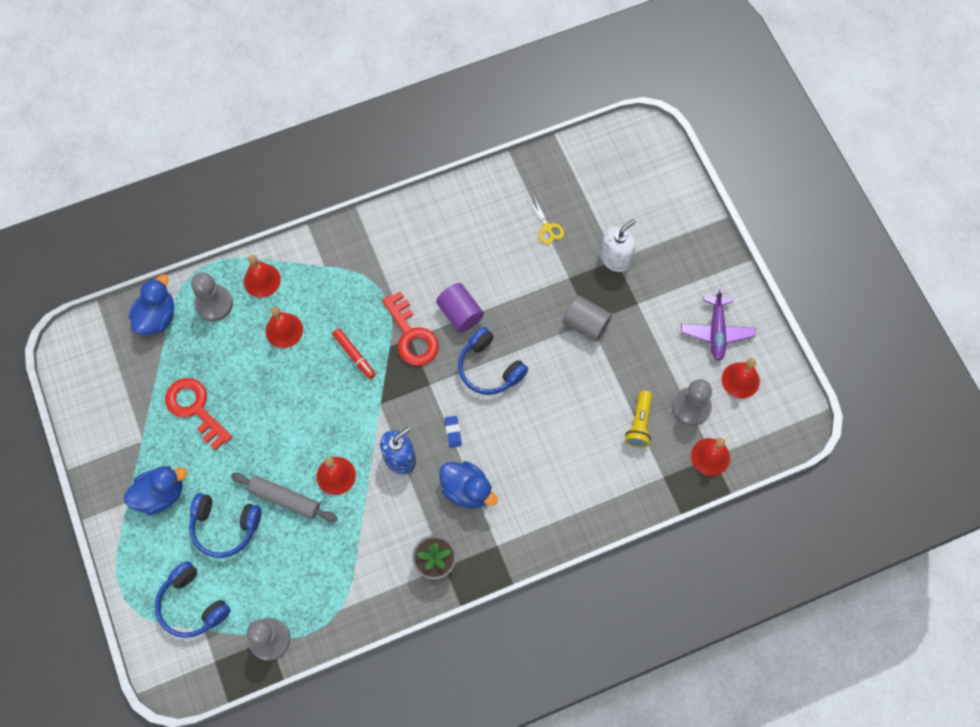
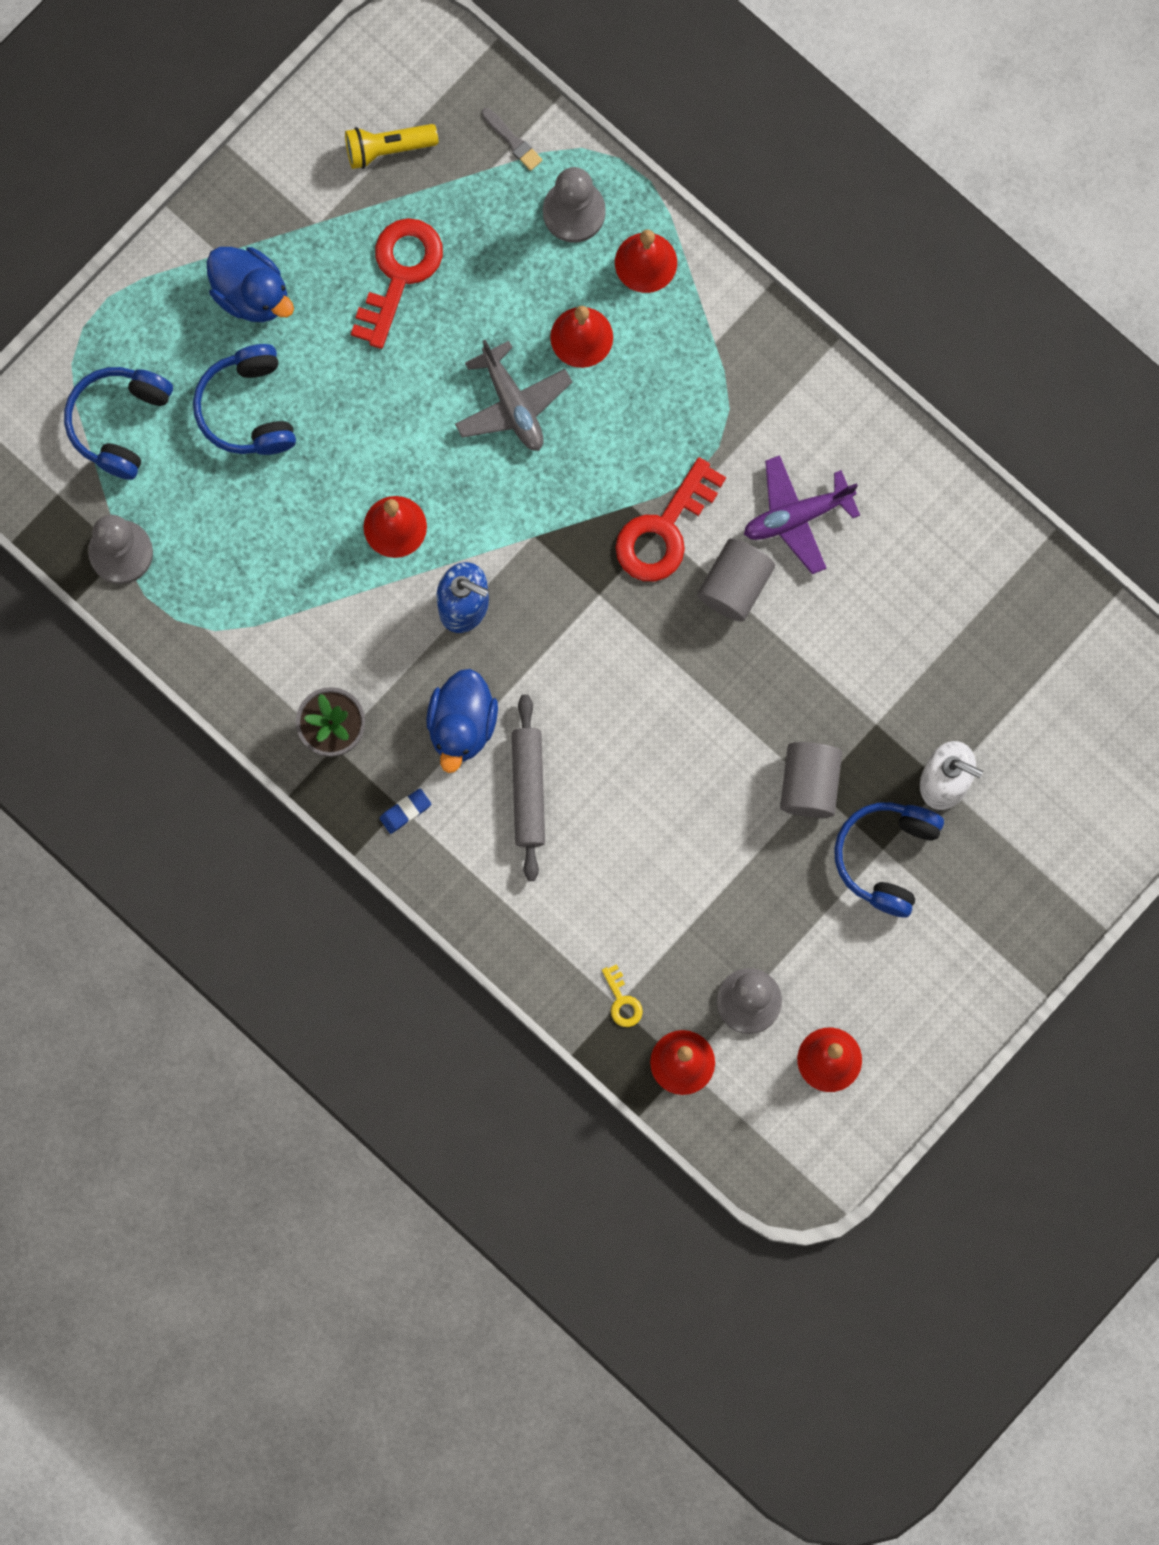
camera: 65 degrees right, 10 degrees up
(157, 317) = (513, 141): blue duck -> grey brush
(285, 499) = (326, 472): grey rolling pin -> grey rolling pin (528, 790)
(301, 382) = (512, 404): none -> grey plane
(354, 355) = (591, 460): red marker -> none
(453, 432) = (540, 664): blue eraser -> blue eraser (405, 811)
(460, 313) = (735, 585): purple cylinder -> grey cylinder
(489, 368) = (667, 670): blue headphones -> blue headphones (886, 857)
(547, 228) = (946, 653): yellow scissors -> none
(639, 424) = (684, 934): yellow flashlight -> yellow flashlight (388, 148)
(662, 473) = (622, 1001): none -> yellow key
(716, 331) = (894, 990): purple plane -> purple plane (797, 516)

